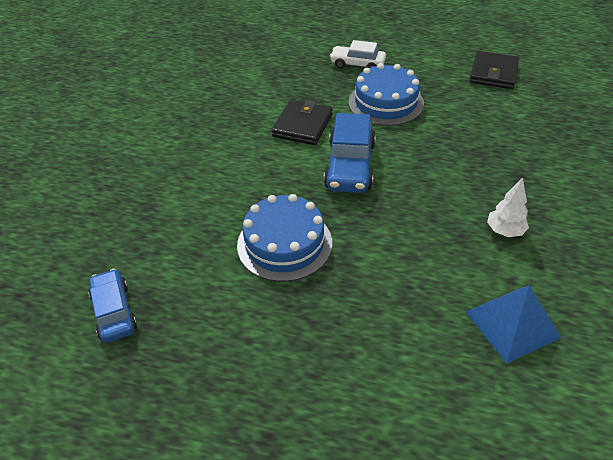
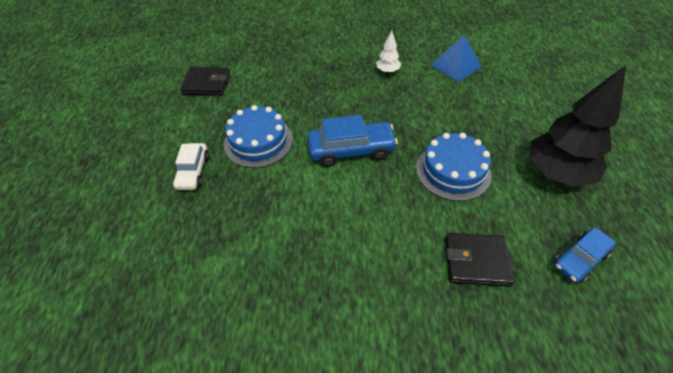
camera: 105 degrees left, 5 degrees up
(235, 354) = (556, 173): none -> black tree
(303, 125) = (305, 193): black wallet -> black wallet (476, 261)

